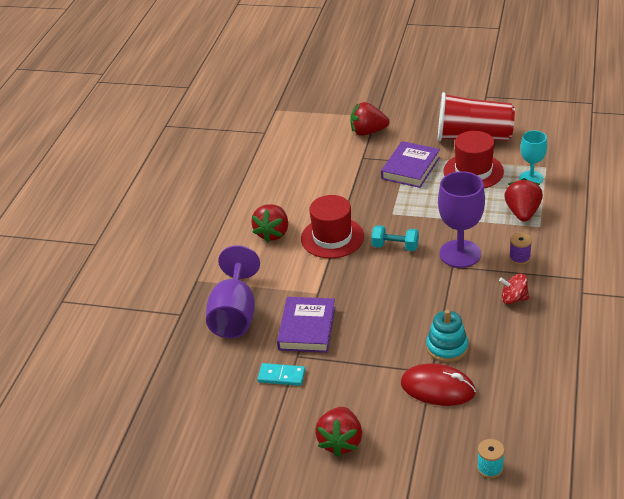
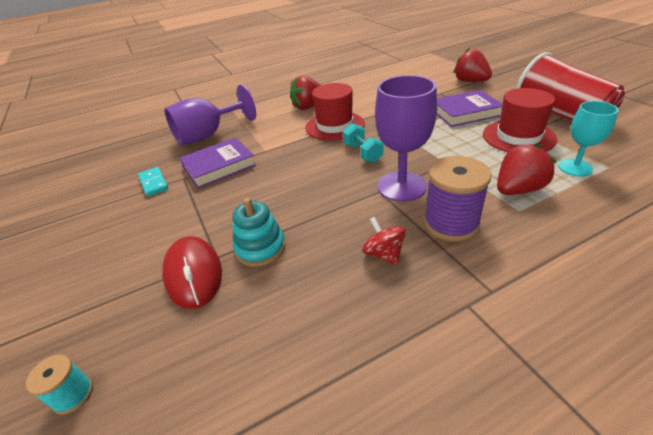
camera: 50 degrees right, 0 degrees up
(340, 442) = (82, 252): red strawberry -> none
(519, 258) = (451, 223): purple spool -> purple spool, size x1.91

